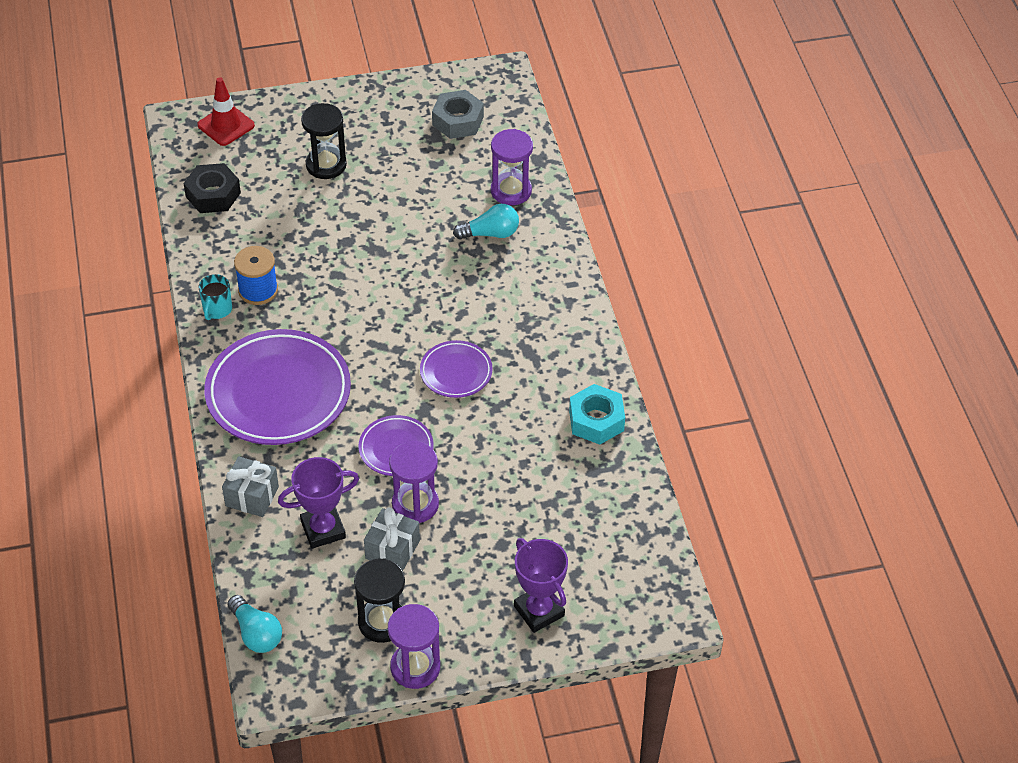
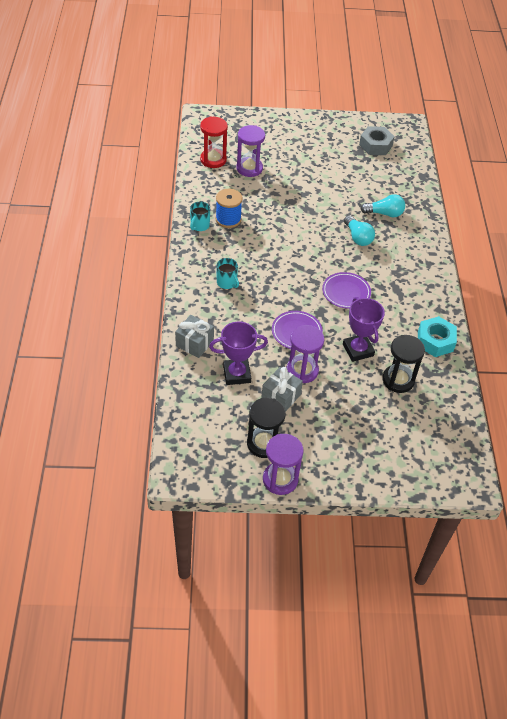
camera: 10 degrees right, 0 degrees up
(213, 195) = (213, 160): black nut -> red hourglass
(226, 125) = (230, 123): red traffic cone -> none
(256, 633) = (176, 433): turquoise light bulb -> turquoise light bulb (358, 237)
(278, 393) = (227, 283): purple plate -> turquoise mug
(326, 165) = (287, 155): black hourglass -> black hourglass (398, 380)
(511, 191) = (402, 191): purple hourglass -> purple hourglass (249, 168)
(539, 611) = (374, 459): purple trophy -> purple trophy (358, 350)

